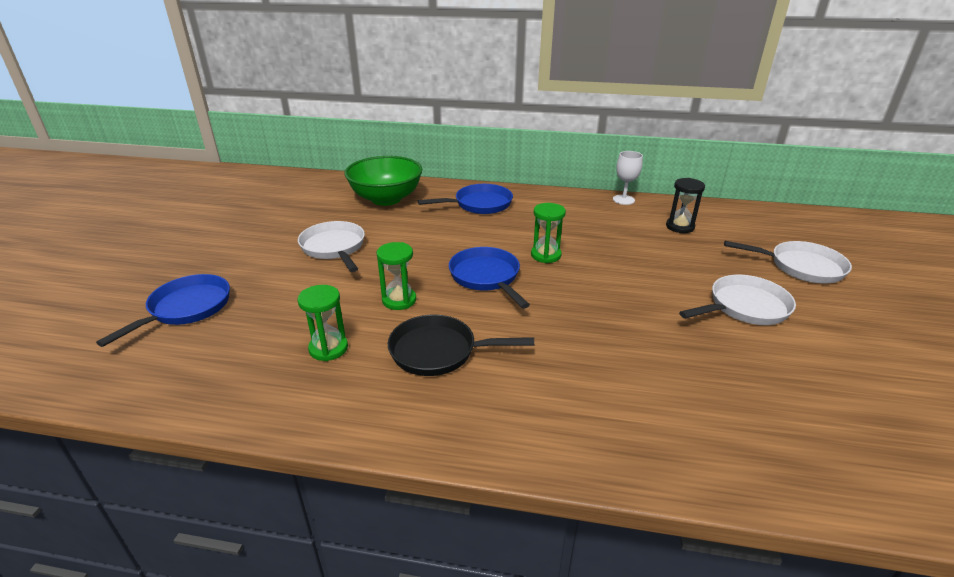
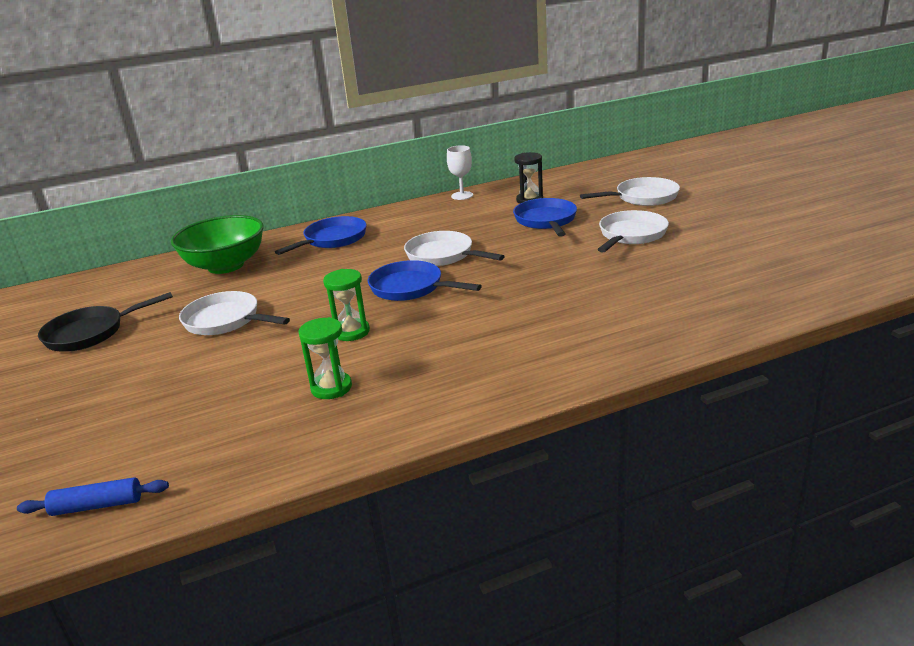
camera: 30 degrees left, 5 degrees down
(95, 370) = (97, 506): none -> blue rolling pin
(186, 308) = (127, 424): blue pan -> blue pan (546, 221)
(439, 351) = (435, 349): black pan -> black pan (90, 333)
(546, 255) = (443, 255): green hourglass -> white pan

